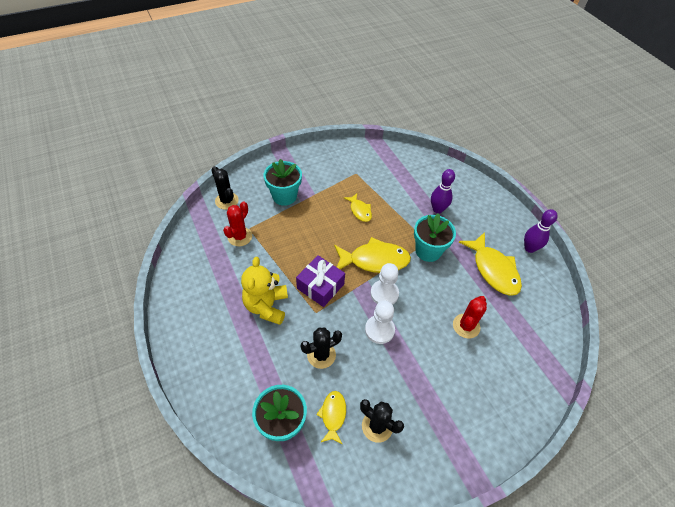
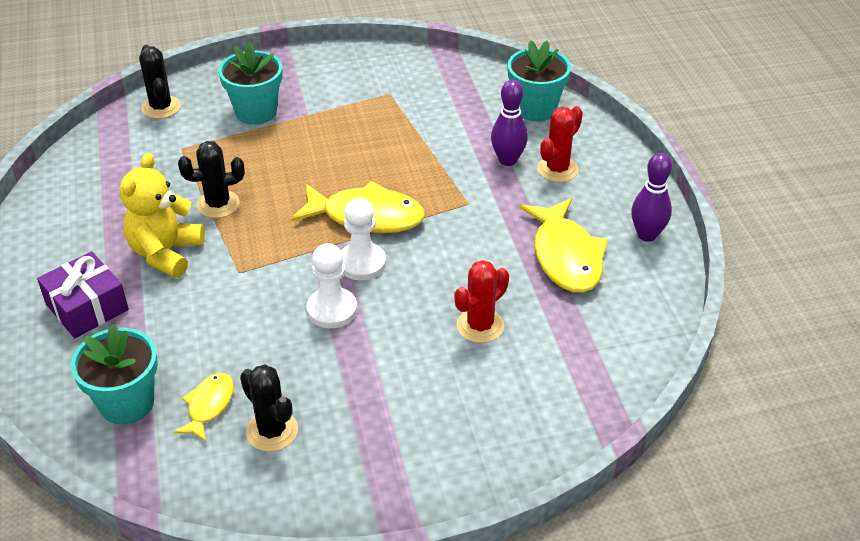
camera: 15 degrees right, 10 degrees down
(240, 236) = (162, 157): red cactus -> red cactus (557, 169)
(320, 286) = (262, 239): purple gift -> purple gift (87, 307)
(321, 355) = (224, 328): black cactus -> black cactus (218, 204)
(360, 211) = (372, 146): yellow fish -> none
(428, 251) = (463, 215): turquoise flower pot -> turquoise flower pot (535, 109)

